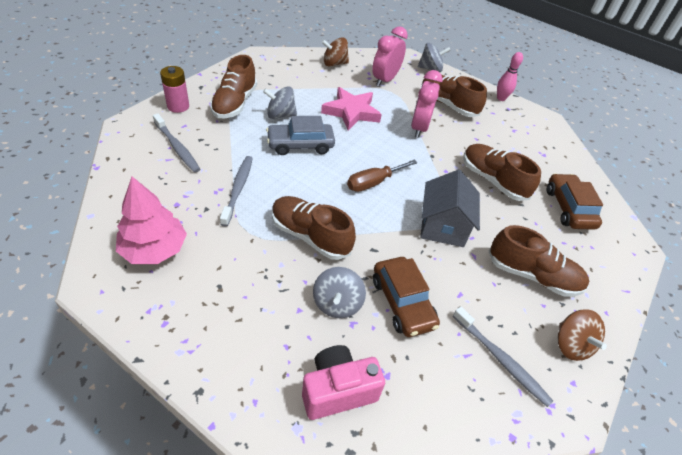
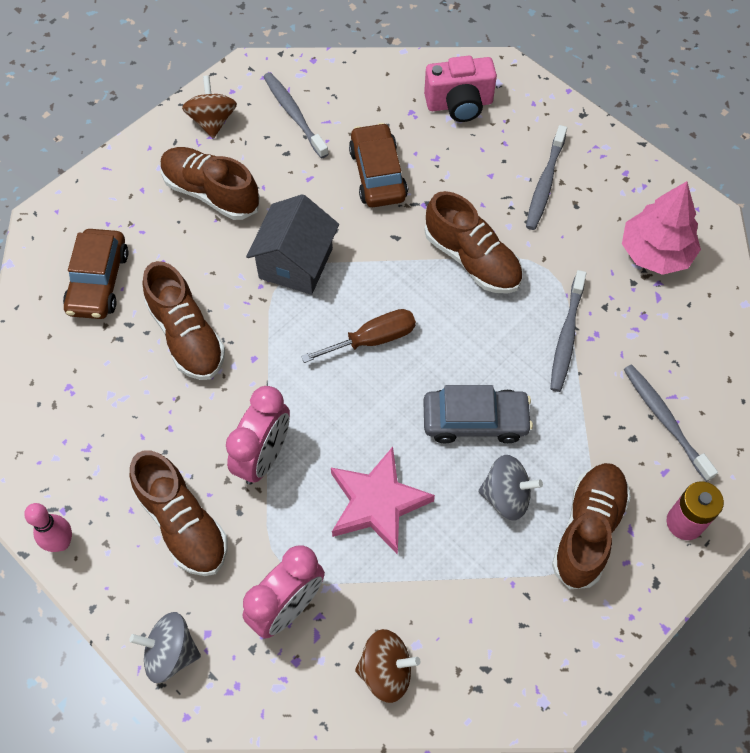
camera: 165 degrees left, 15 degrees up
(247, 305) = (545, 183): none -> grey toothbrush
(337, 303) = (449, 178): grey spinning top -> none

